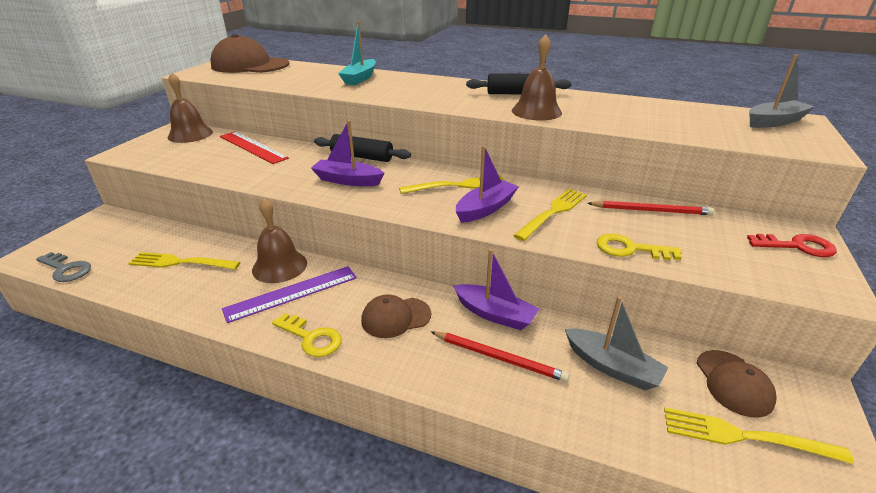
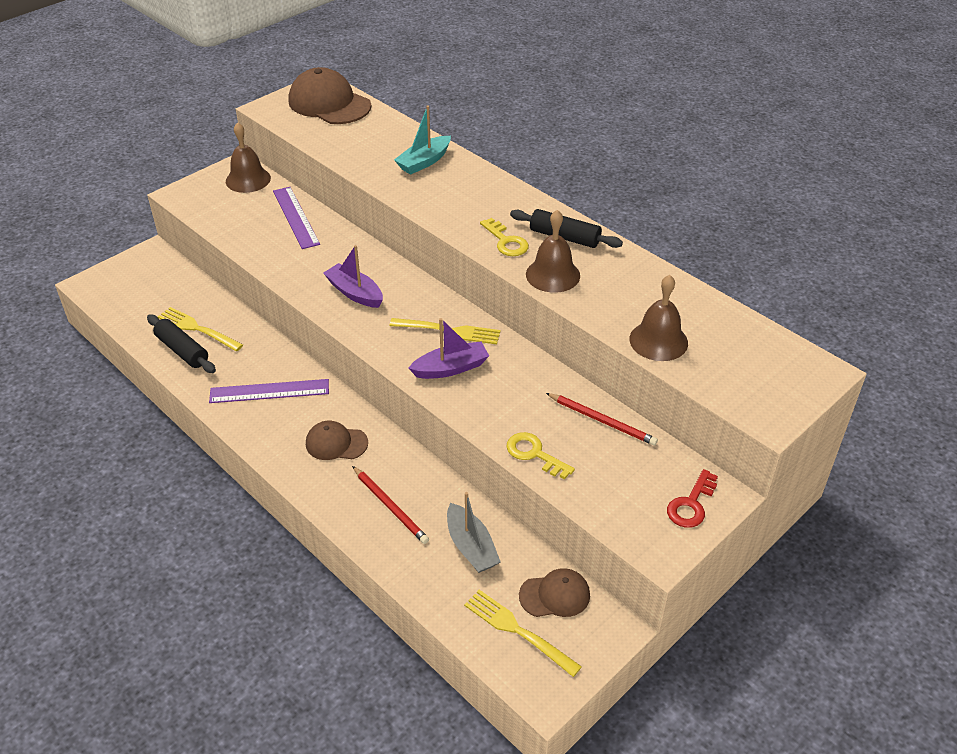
camera: 25 degrees right, 10 degrees up
(66, 269) = (111, 307): grey key -> none
(253, 147) = (296, 217): red ruler -> purple ruler
(279, 266) = (273, 359): brown bell -> brown bell (658, 341)
(311, 338) = (263, 438): yellow key -> yellow key (506, 241)
(362, 157) = (388, 262): black rolling pin -> black rolling pin (182, 350)
(494, 314) = (417, 469): purple boat -> none
(553, 212) = (507, 392): yellow fork -> none
(733, 383) = (555, 595): brown cap -> brown cap turned 120 degrees counterclockwise
(774, 122) = (785, 366): grey boat -> none
(797, 246) = (691, 504): red key -> red key turned 90 degrees clockwise

